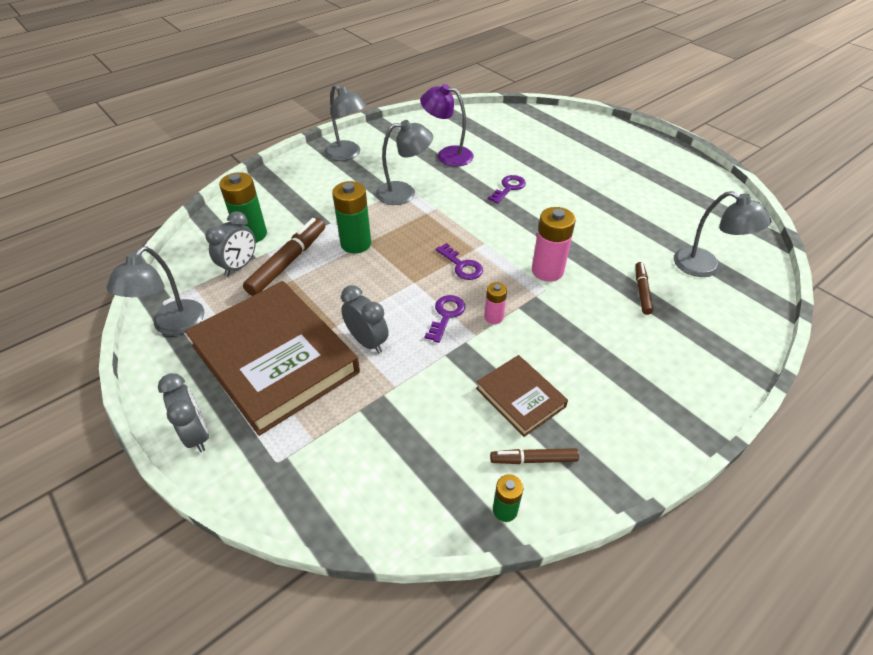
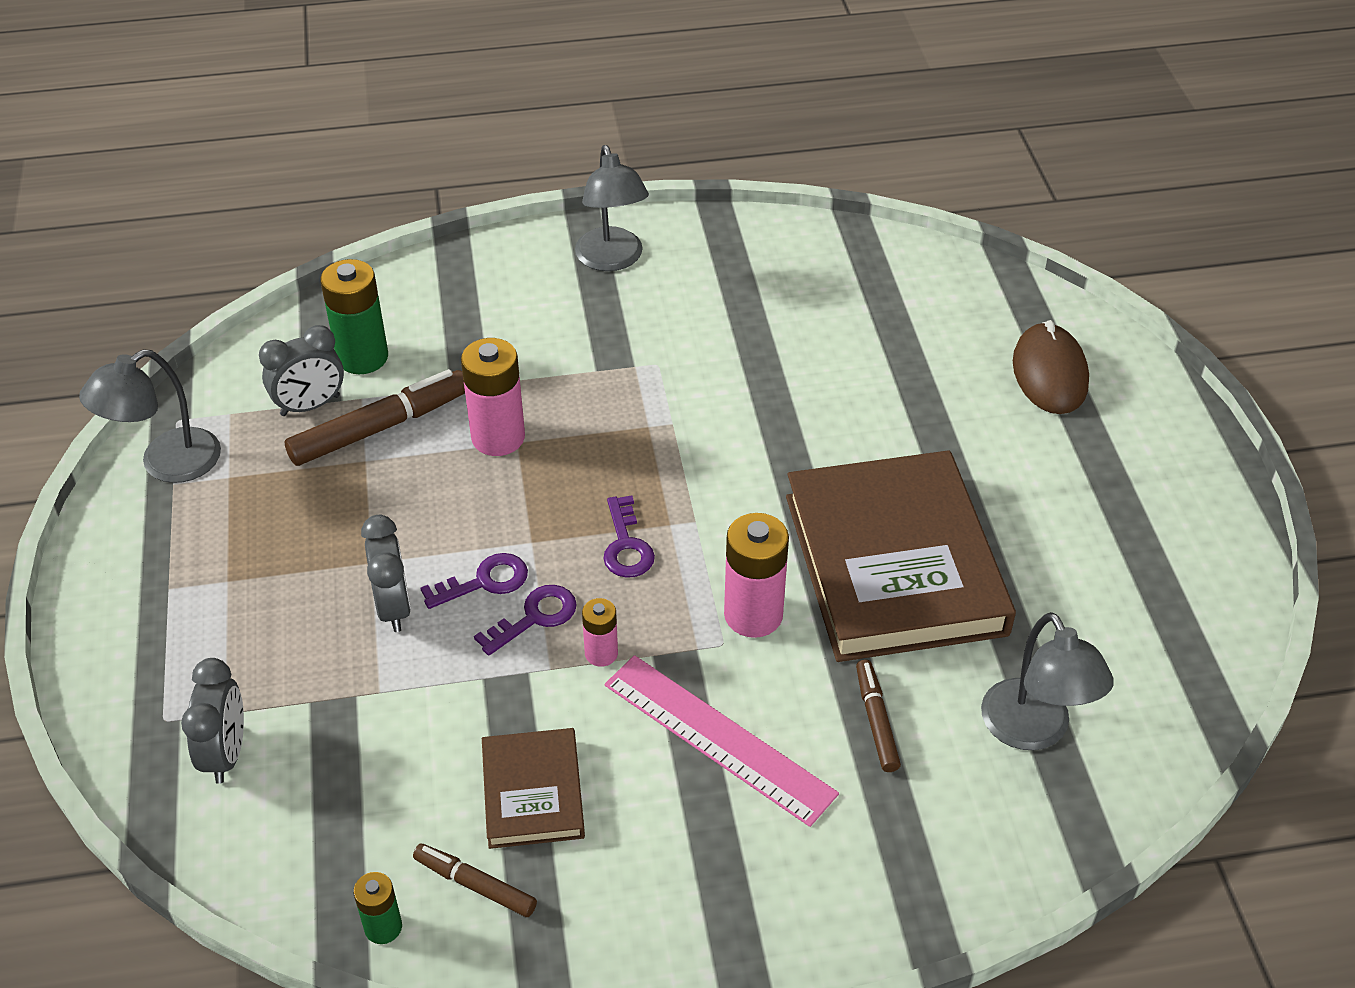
camera: 30 degrees right, 0 degrees up
(197, 434) = (100, 636): grey clock -> grey clock (226, 753)
(275, 359) = (258, 575): brown book -> brown book (894, 564)
(356, 244) = (498, 437): green battery -> pink battery
(404, 193) = (644, 373): grey lamp -> none
(447, 155) = (778, 324): purple lamp -> none
(509, 188) = (828, 433): purple key -> purple key (485, 581)
(575, 137) = (1050, 373): none -> brown mouse
(583, 330) = (719, 738): none -> pink ruler
(642, 291) = (876, 720): brown marker -> brown marker turned 45 degrees counterclockwise

